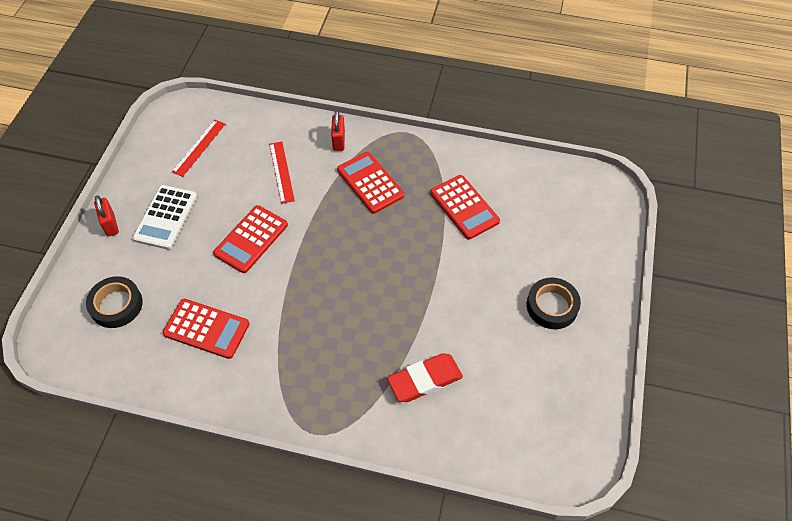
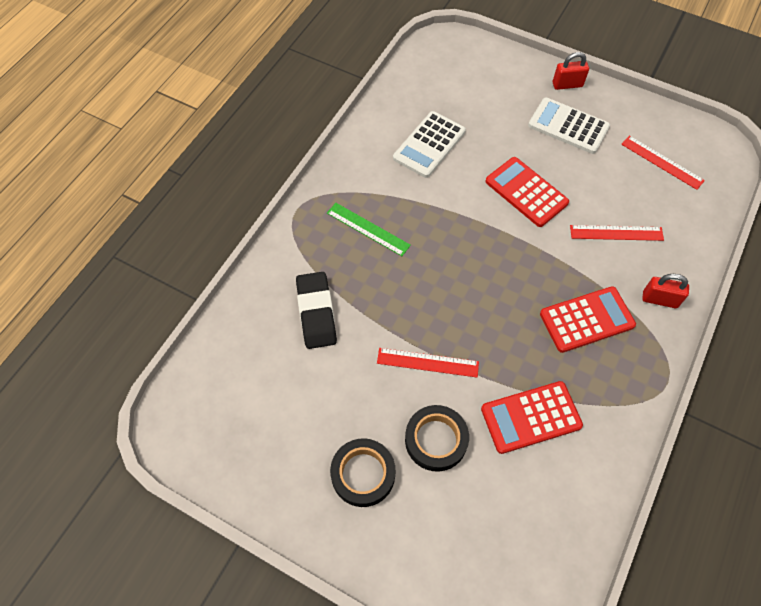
camera: 105 degrees right, 5 degrees up
(116, 305) = (473, 84): black tape -> black tape (436, 440)
(206, 329) = (429, 145): red calculator -> white calculator
(322, 360) = (368, 229): none -> green ruler
(425, 380) = (316, 312): red eraser -> black eraser
(443, 282) = (427, 362): none -> red ruler

